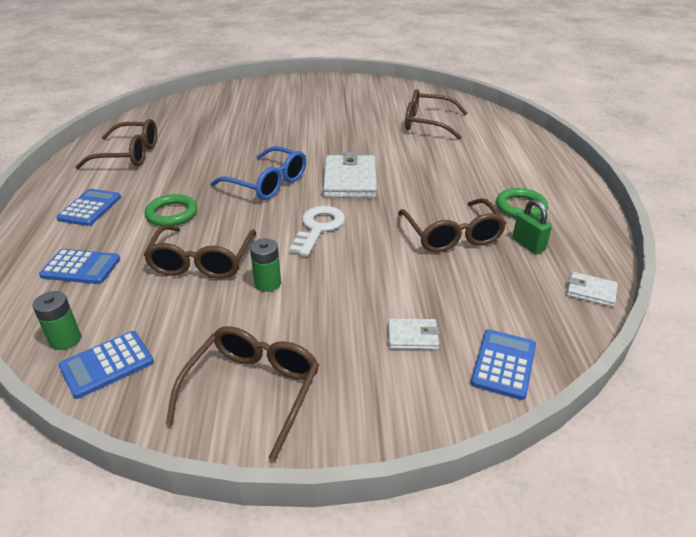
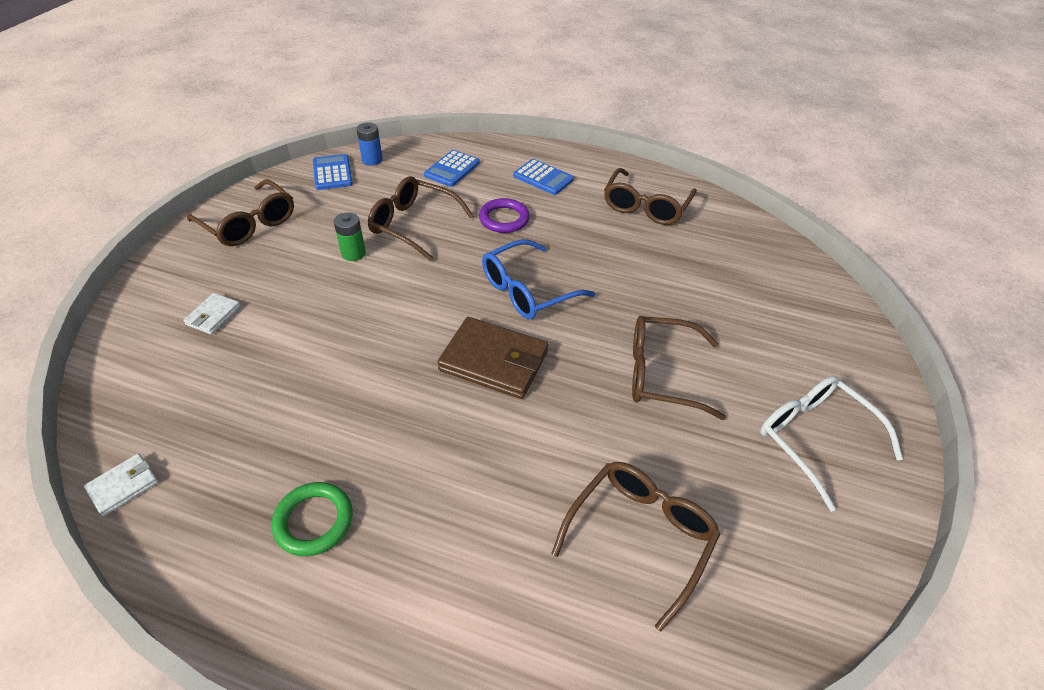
camera: 110 degrees right, 10 degrees up
(65, 339) = (372, 160): green battery -> blue battery
(172, 214) = (504, 219): green ring -> purple ring
(318, 228) = (412, 305): white key -> none
(332, 93) = (813, 438): none -> white glasses
(350, 181) = (493, 361): white wallet -> brown wallet
(452, 235) = (315, 409): brown glasses -> brown glasses (661, 374)
(503, 364) = (130, 357): blue calculator -> none
(528, 244) = (240, 477): green padlock -> none

